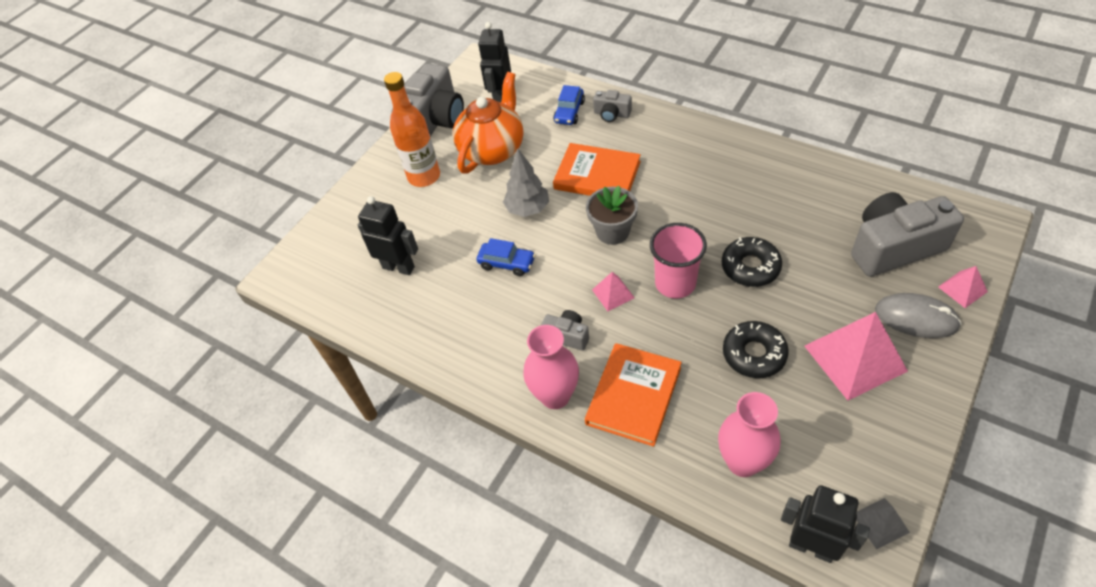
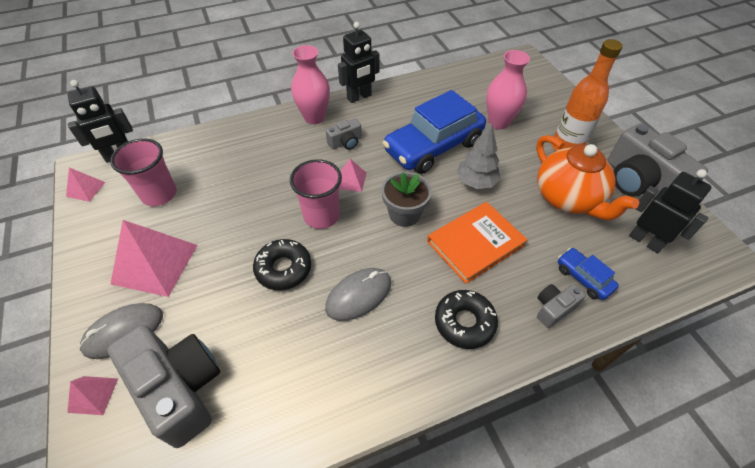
camera: 120 degrees right, 0 degrees up
(398, 267) = (481, 102): black robot -> black robot (359, 97)
(507, 263) = (433, 147): blue car -> blue car, size x2.22
(633, 396) = (274, 145): orange book -> none
(716, 208) = (358, 295): none -> grey mouse
(743, 462) = (184, 161): pink vase -> pink vase (498, 122)
(754, 354) = (226, 215): black donut -> black donut (464, 322)
(801, 438) = (159, 194): none -> pink cup
(880, 523) = (85, 189): grey pyramid -> pink pyramid
(894, 247) = (180, 388): grey camera -> grey camera turned 60 degrees counterclockwise

